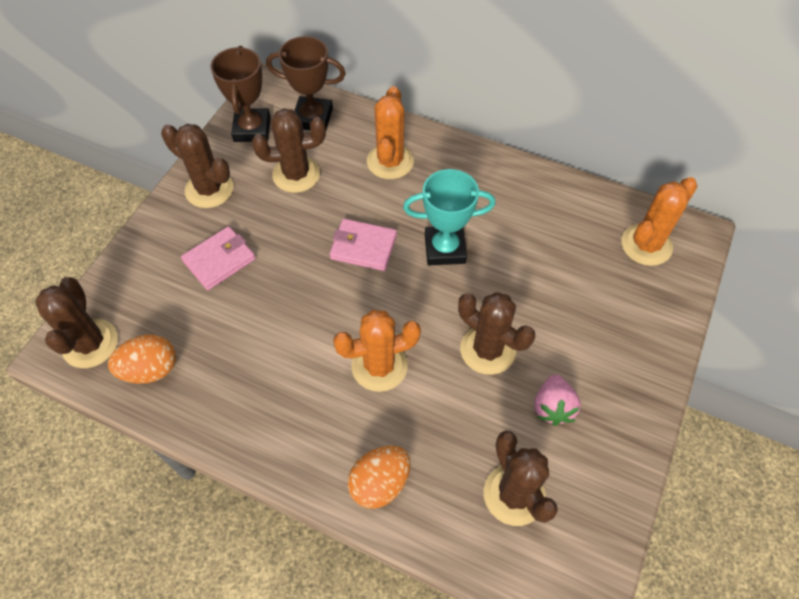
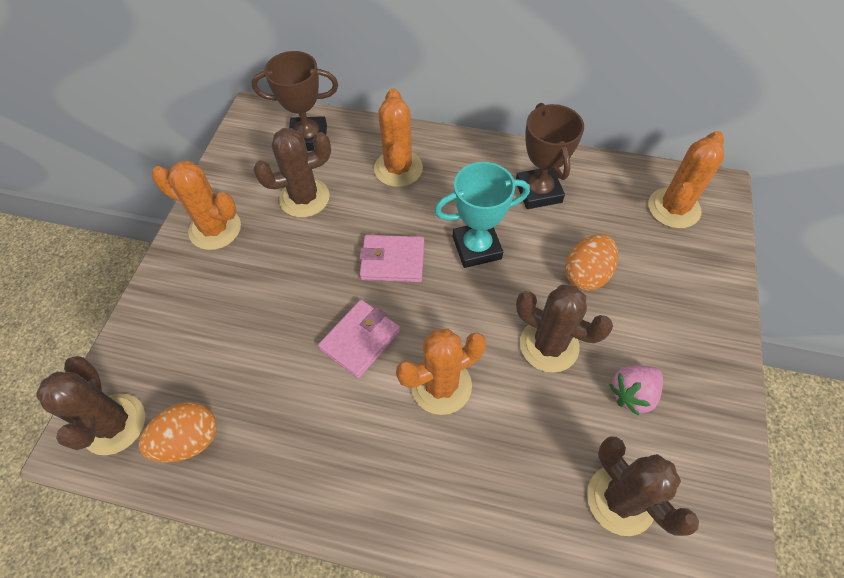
camera: 10 degrees left, 0 degrees up
(209, 189) = (215, 229): brown cactus -> orange cactus
(219, 260) = (242, 303): pink wallet -> pink wallet (360, 340)
(252, 129) = (247, 159): brown trophy -> brown trophy (538, 192)
(380, 483) = (474, 518): orange egg -> orange egg (586, 274)
(552, 407) = (632, 394): pink strawberry -> pink strawberry turned 60 degrees clockwise

